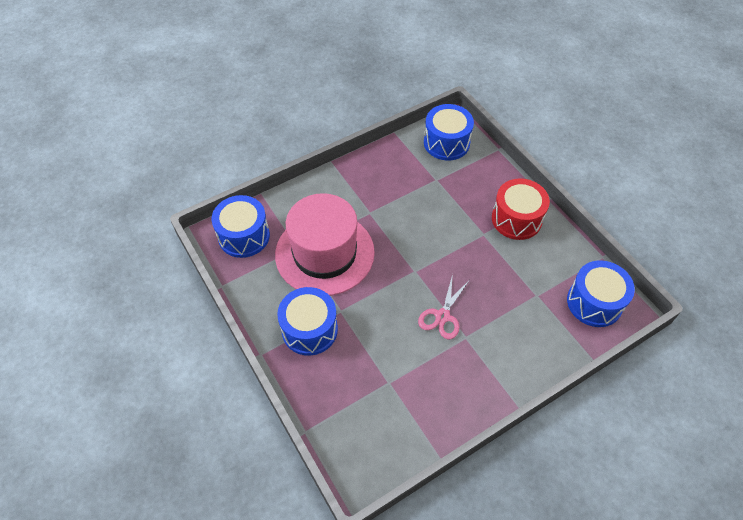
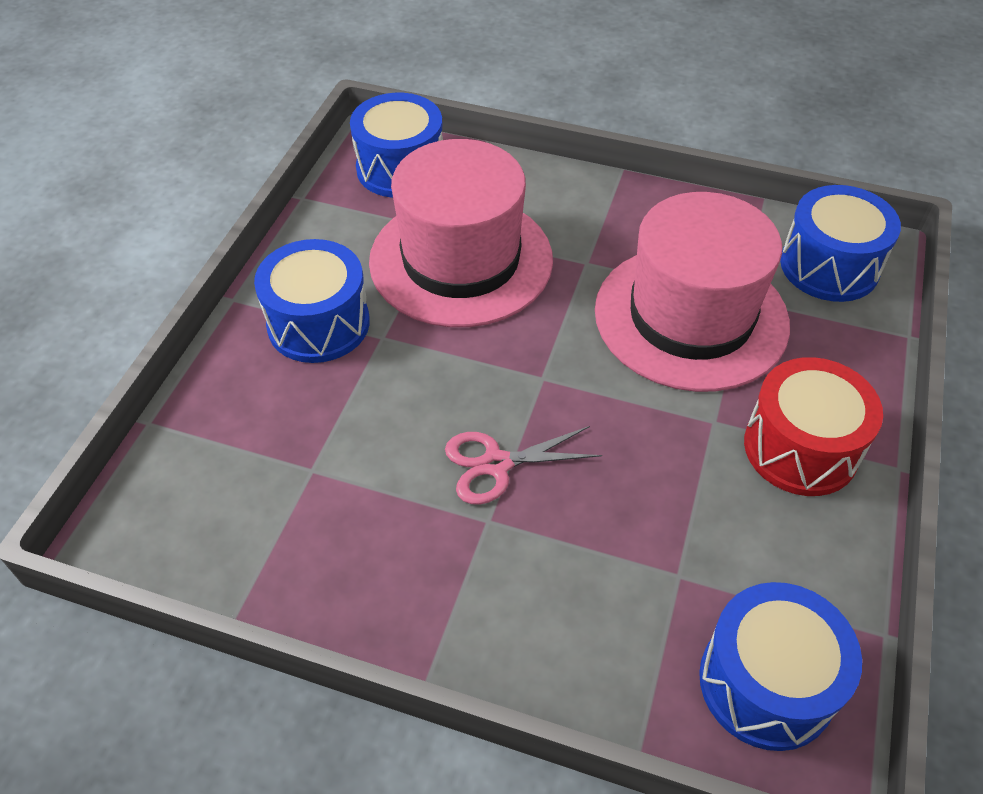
camera: 50 degrees right, 5 degrees down
(430, 202) = (691, 317): none -> pink hat

